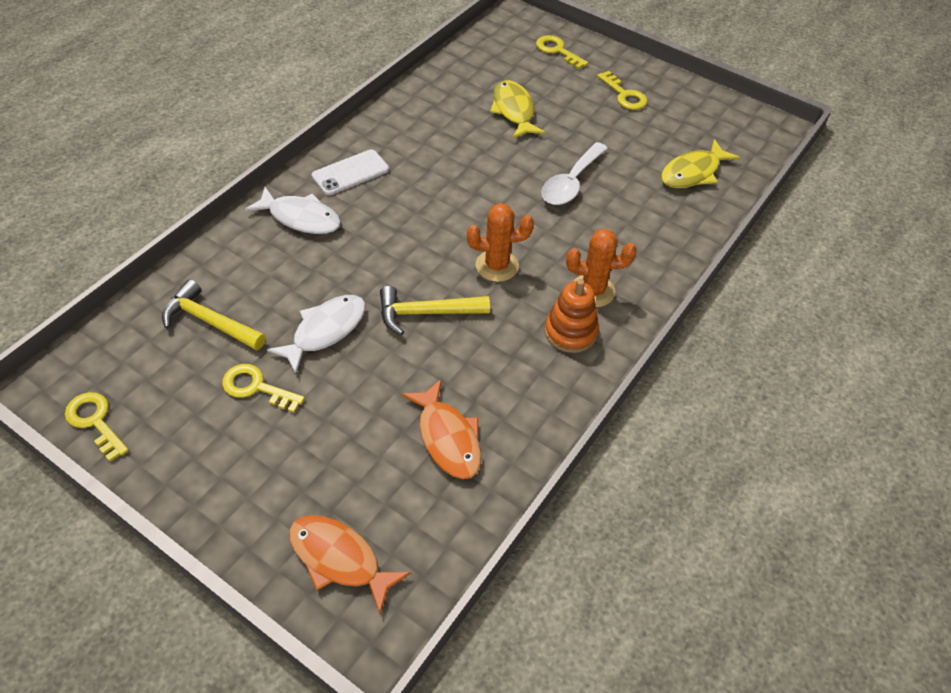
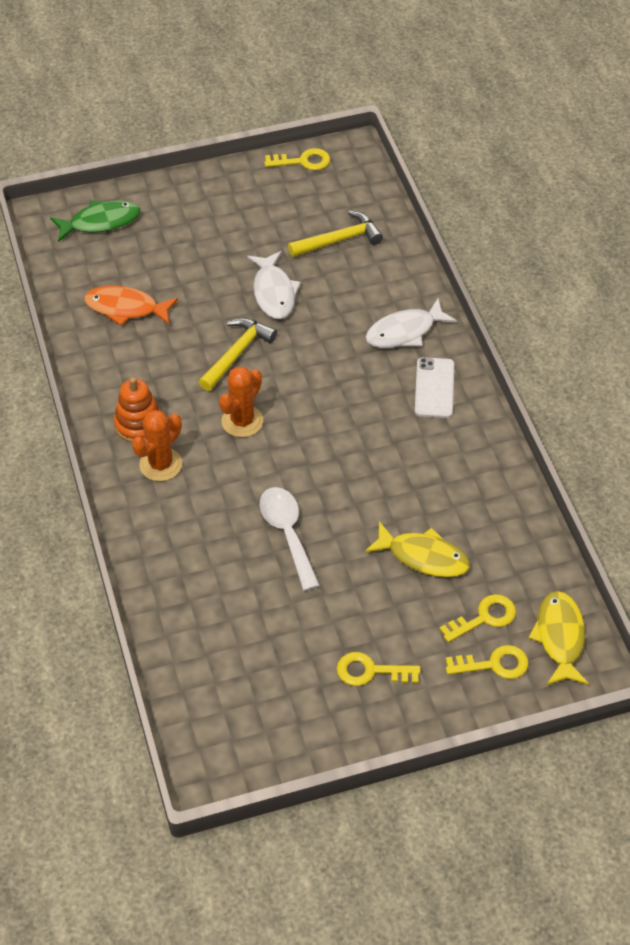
camera: 130 degrees right, 0 degrees up
(256, 387) = (259, 239): yellow key -> yellow key (484, 617)
(339, 559) = (101, 222): orange fish -> green fish
(693, 172) = (215, 640): yellow fish -> yellow fish (560, 637)

